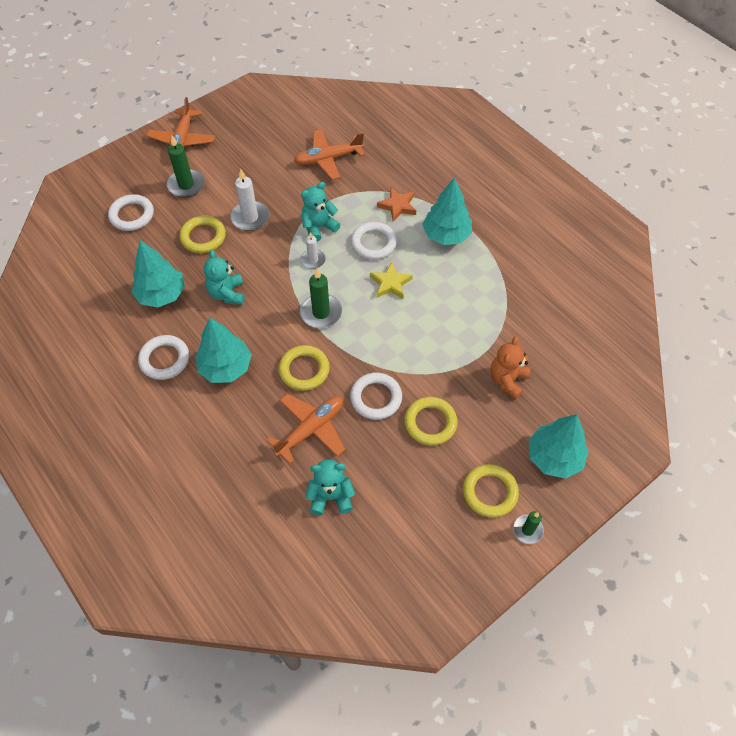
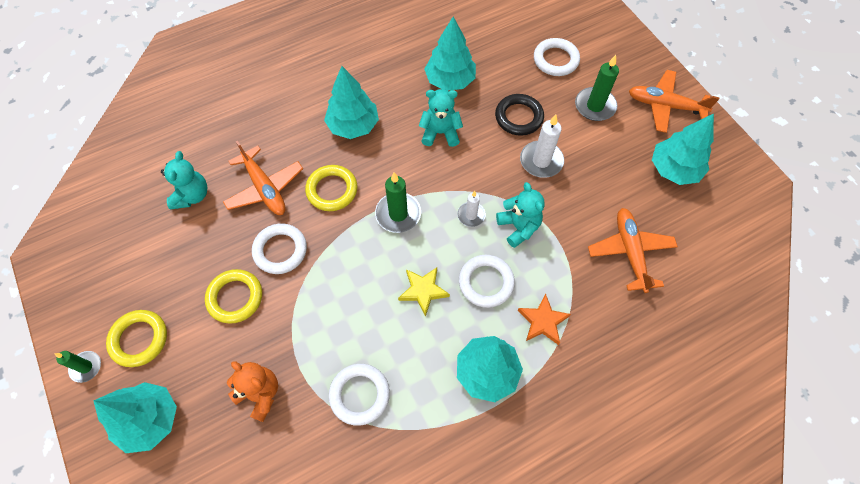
camera: 100 degrees right, 5 degrees up
(164, 359) = (375, 80): white ring -> white ring (359, 395)
(203, 237) = (519, 117): yellow ring -> black ring
(248, 135) = (674, 169): none -> turquoise tree

